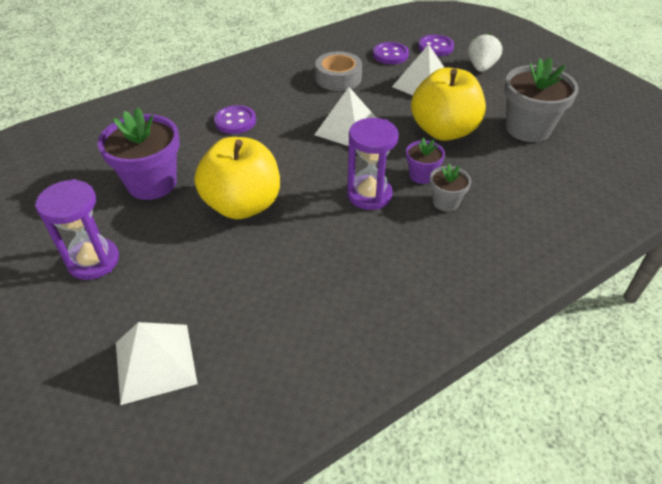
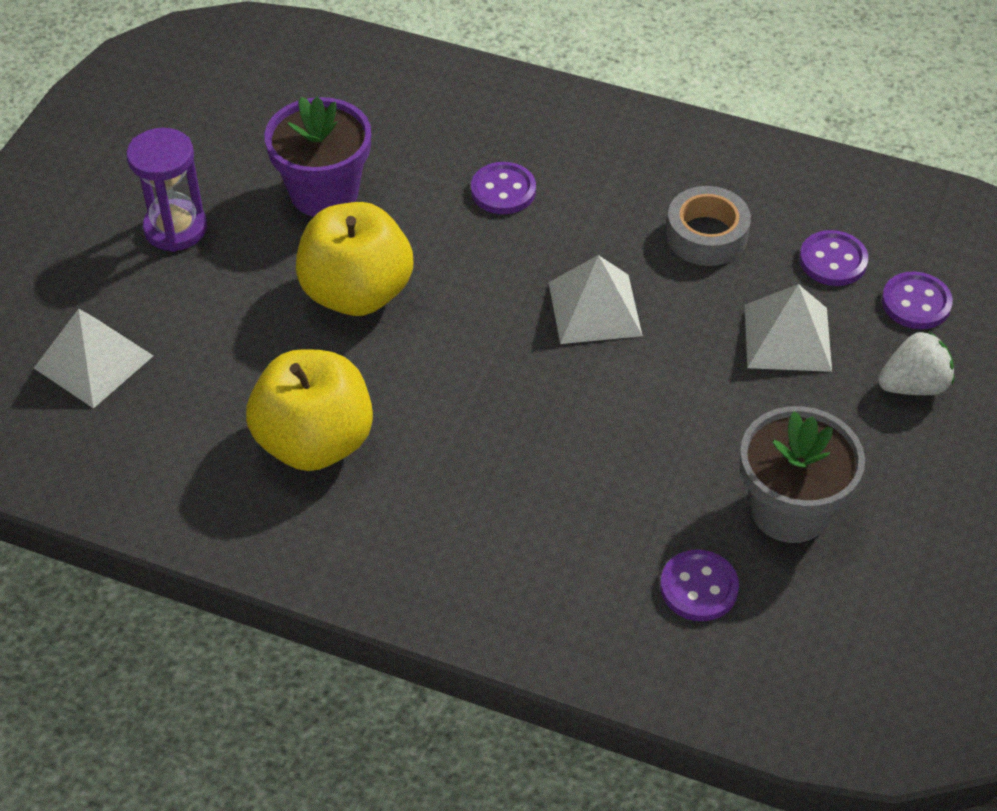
camera: 55 degrees right, 5 degrees up
(369, 195) = (477, 400): purple hourglass -> none
(421, 175) = (564, 434): purple flower pot -> none
(444, 131) = (689, 414): yellow apple -> yellow apple (314, 442)
(445, 202) = (530, 484): grey flower pot -> none
(558, 176) = (698, 587): none -> purple button

